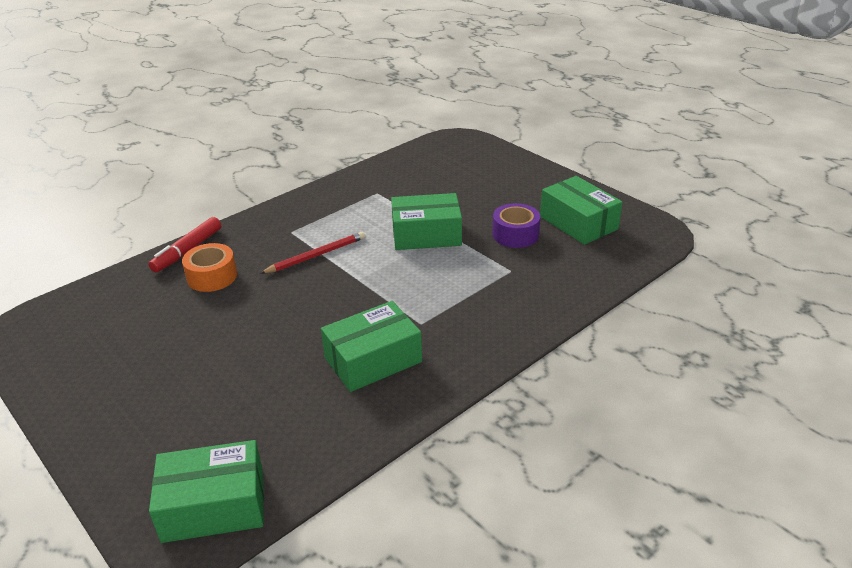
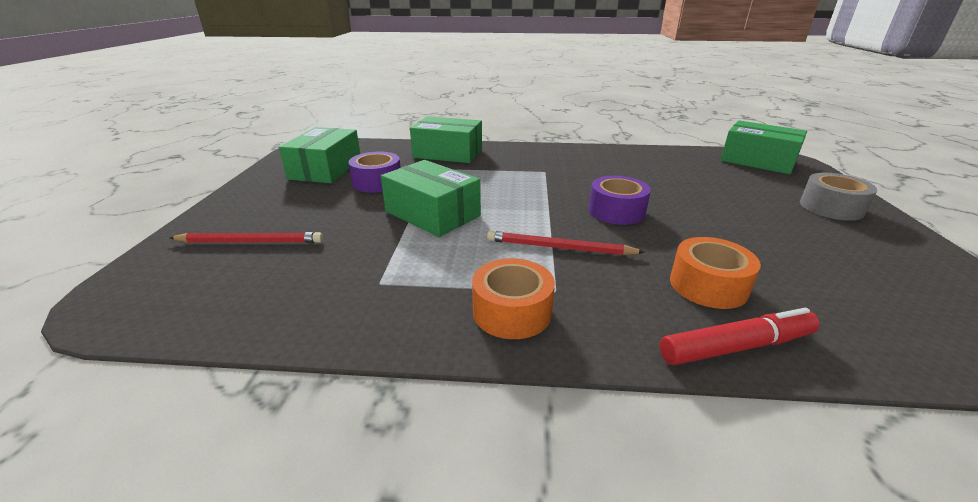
camera: 135 degrees left, 5 degrees down
(124, 425) = (831, 207): none -> grey tape
(300, 214) = (512, 311): none -> orange tape
(310, 307) = (616, 211): none -> purple tape
(373, 360) = (603, 170): green box -> green box (448, 153)
(477, 173) = (251, 242): none -> red pencil

